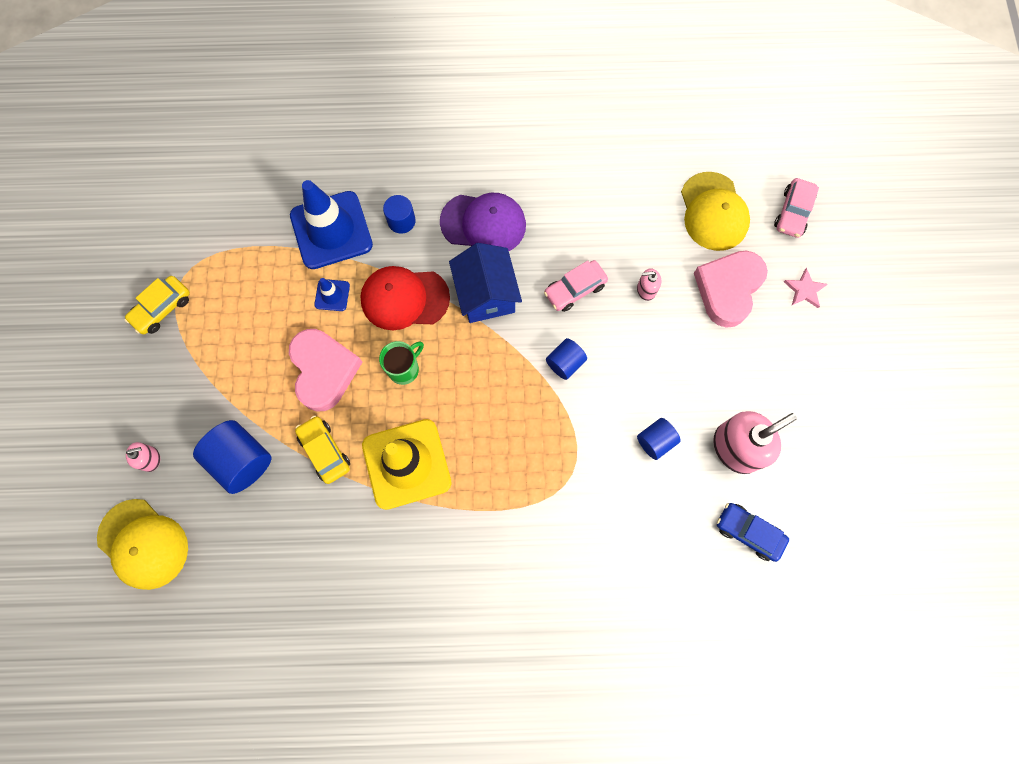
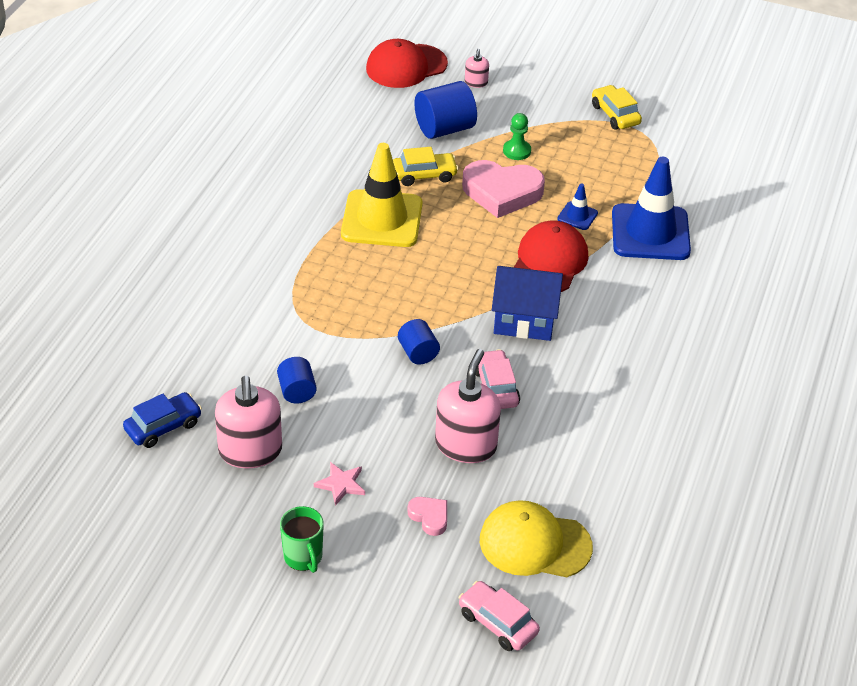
camera: 110 degrees right, 30 degrees down
(143, 544) = (406, 66): yellow cap -> red cap
(254, 379) = (517, 151): none -> green pawn
(401, 221) = (639, 283): blue cylinder -> none
(404, 369) = (474, 242): green mug -> green mug (303, 557)
(483, 223) = (609, 342): purple cap -> none
(646, 290) = (466, 445): pink soap dispenser -> pink soap dispenser, size x2.12
(728, 289) = (429, 517): pink heart -> pink heart, size x0.47
(804, 290) = (391, 589): pink star -> pink star (341, 484)

